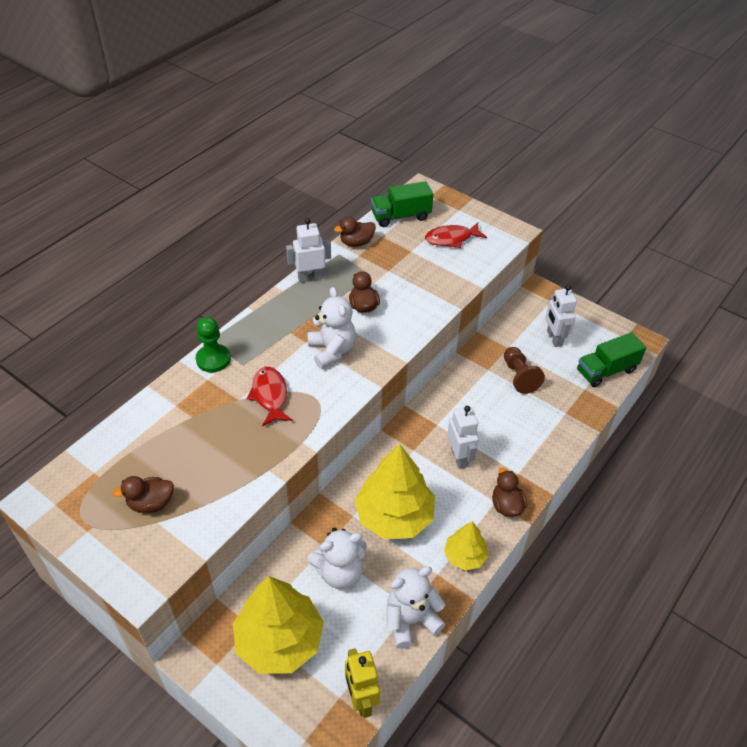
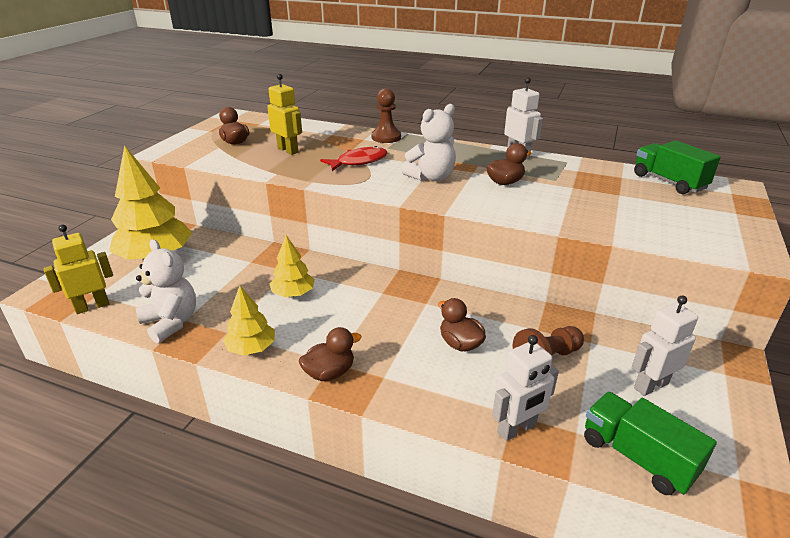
camera: 75 degrees right, 15 degrees down
(206, 452) = (288, 150): none -> yellow robot
(213, 359) = (386, 137): green pawn -> brown pawn
(339, 572) = (223, 274): white teddy bear -> none
(356, 243) = (594, 167): brown duck -> brown duck (460, 344)
(394, 516) = (293, 293): yellow tree -> yellow tree, size x0.53
(451, 239) = (674, 214): red fish -> none
(459, 457) = (386, 325): white robot -> white robot (517, 429)

